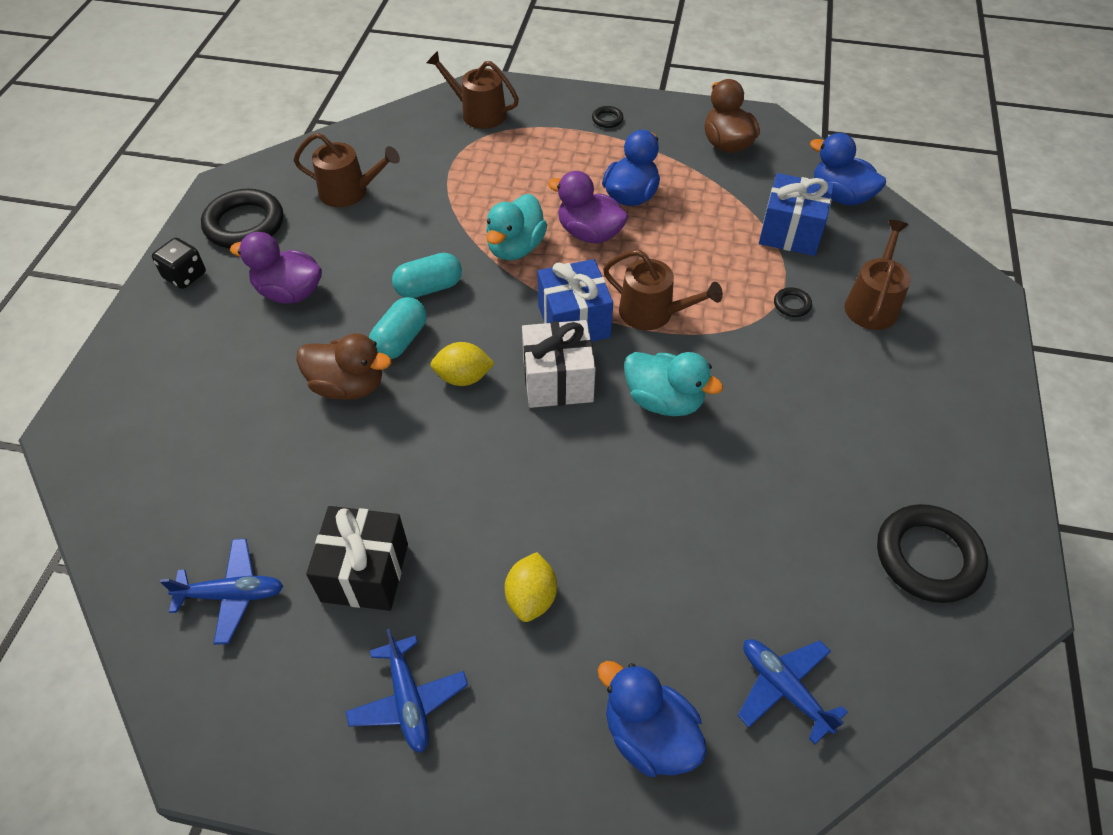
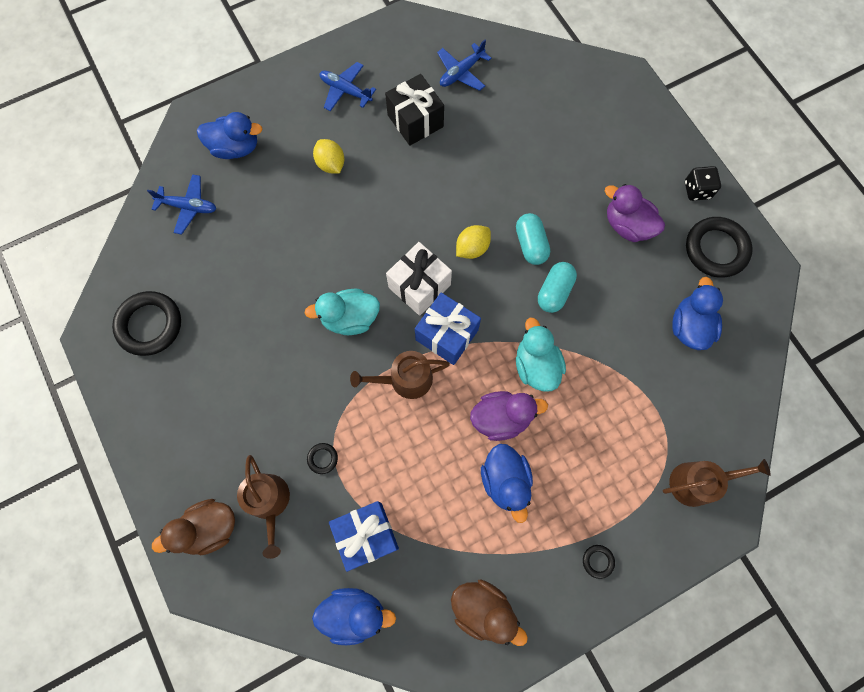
camera: 140 degrees right, 20 degrees up
(289, 292) = (627, 225): purple duck -> purple duck turned 120 degrees counterclockwise
(348, 386) = (526, 197): brown duck -> brown duck (209, 528)
(349, 192) = (689, 326): brown watering can -> blue duck

